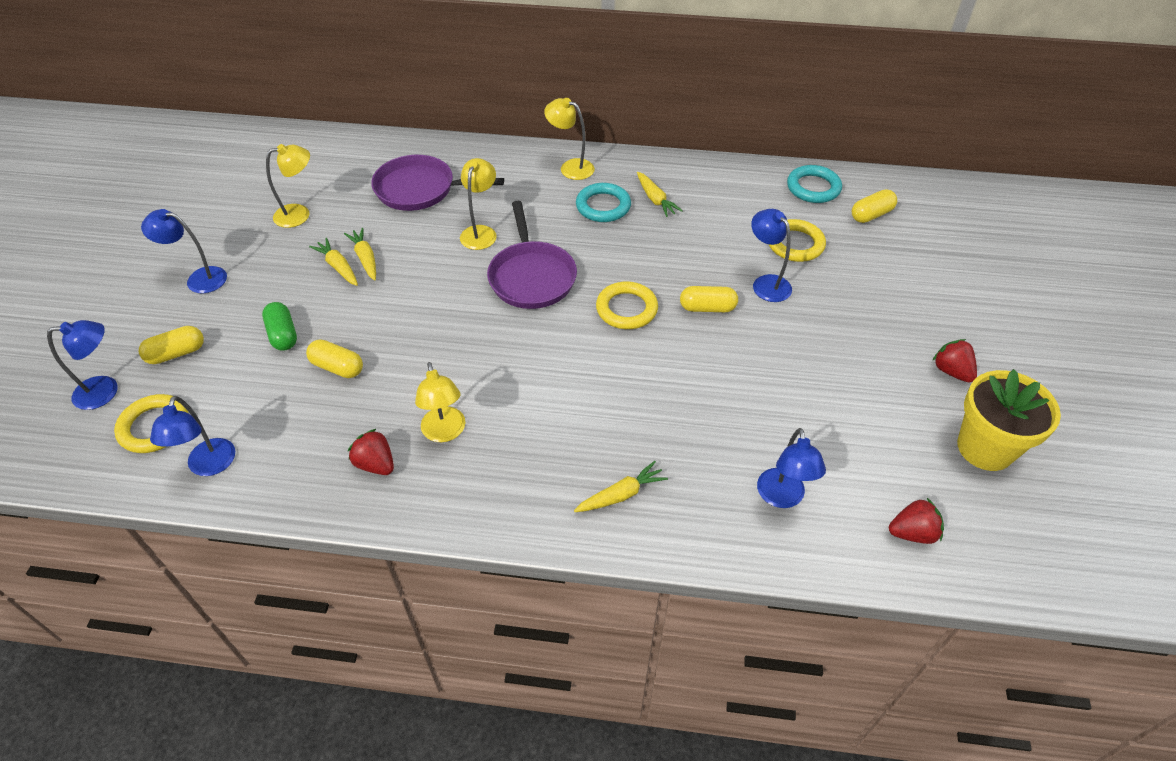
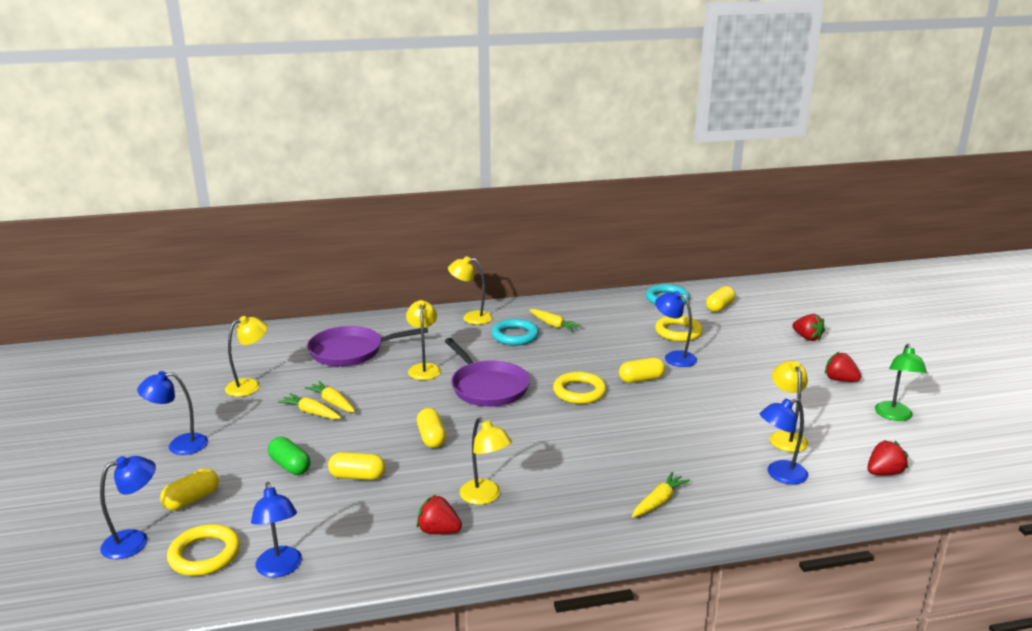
camera: 20 degrees left, 25 degrees down
(436, 334) = (431, 437): none -> yellow capsule
(782, 497) = (779, 475): blue lamp -> blue lamp turned 90 degrees clockwise
(825, 442) = (785, 437): none -> yellow lamp
(952, 291) = (807, 338): none -> red strawberry
(985, 448) = (894, 416): yellow flower pot -> green lamp

